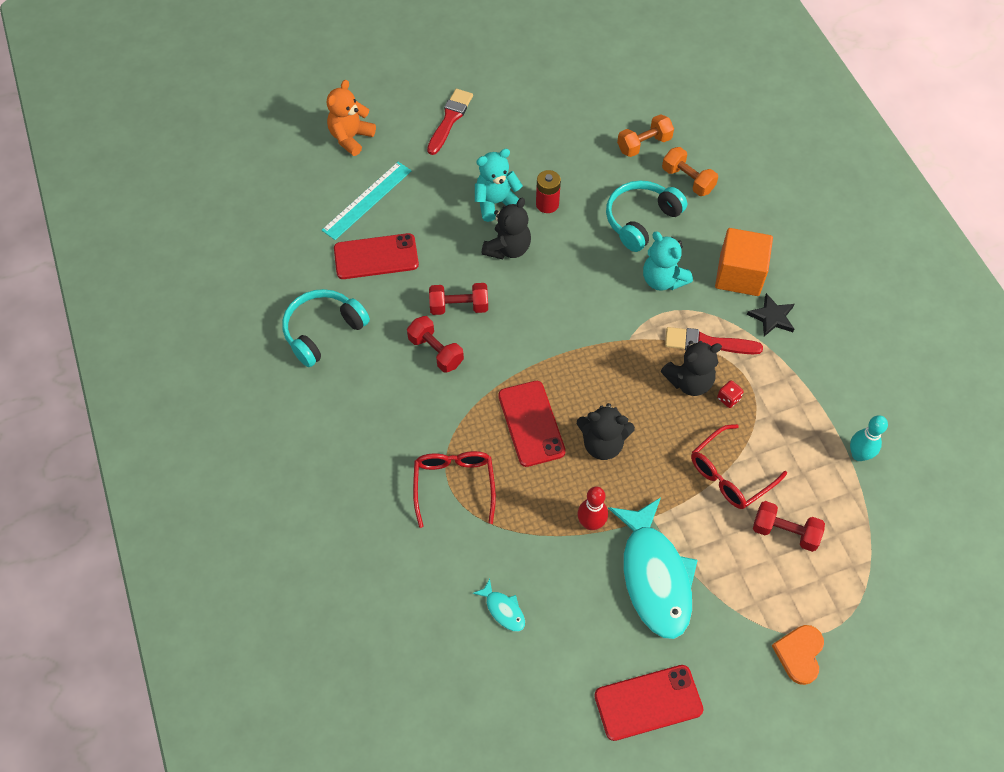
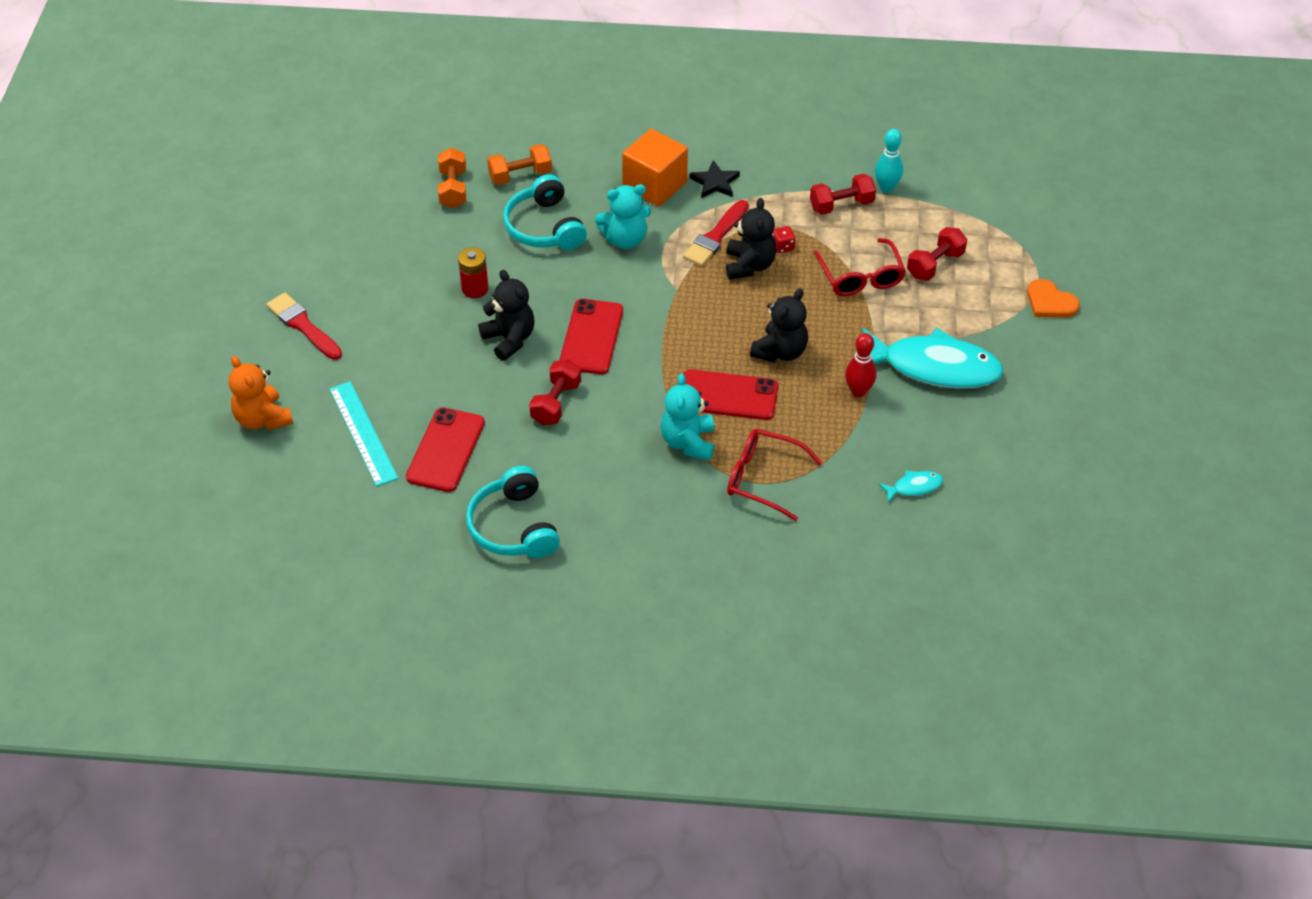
camera: 65 degrees left, 10 degrees down
(436, 351) = (599, 440): red dumbbell -> red dumbbell (841, 205)
(496, 203) = (444, 328): turquoise teddy bear -> turquoise teddy bear (688, 442)
(648, 702) = (1049, 417): red phone -> red phone (591, 337)

